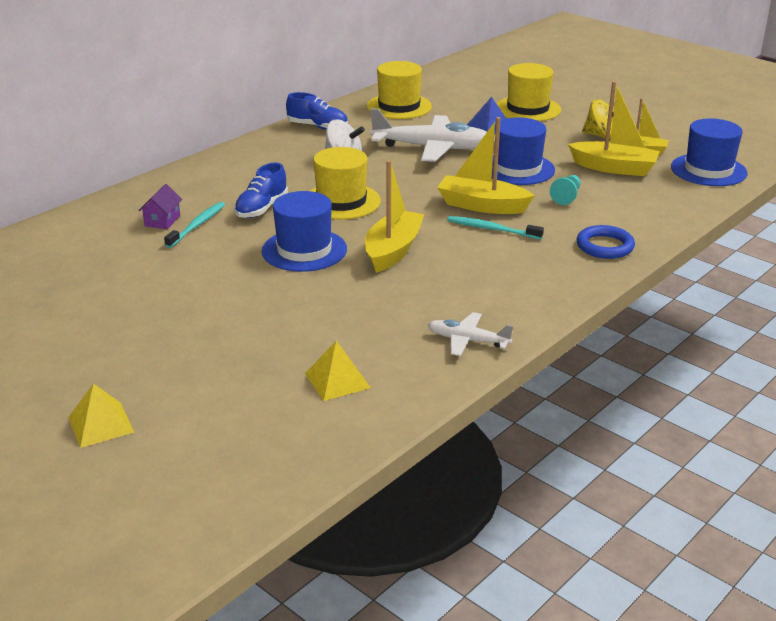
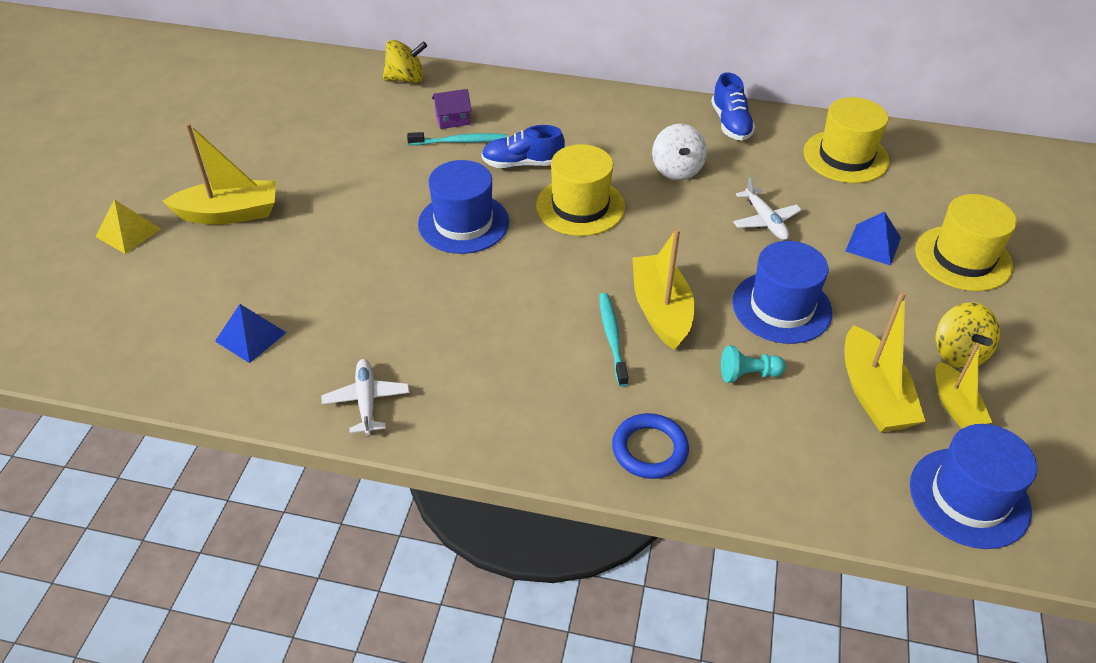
camera: 60 degrees right, 15 degrees up
(70, 226) = (406, 79): none -> yellow spinning top
(337, 380) = (251, 336): yellow pyramid -> blue pyramid
(393, 250) = (507, 281): yellow boat -> yellow boat (230, 213)
(431, 148) = (765, 220): white plane -> white plane, size x0.52

